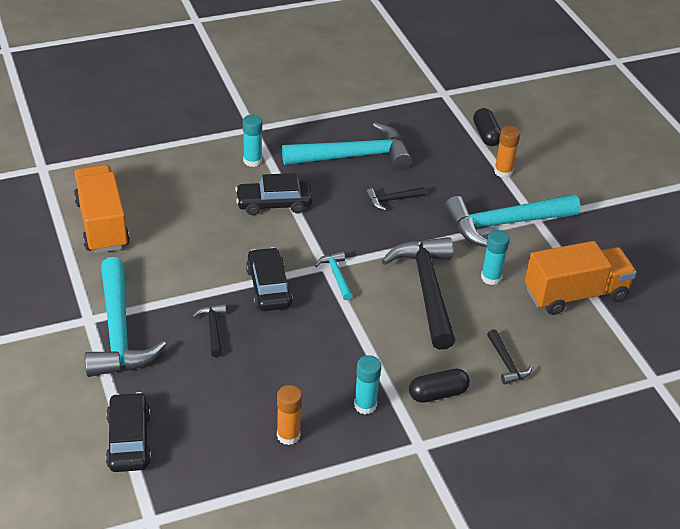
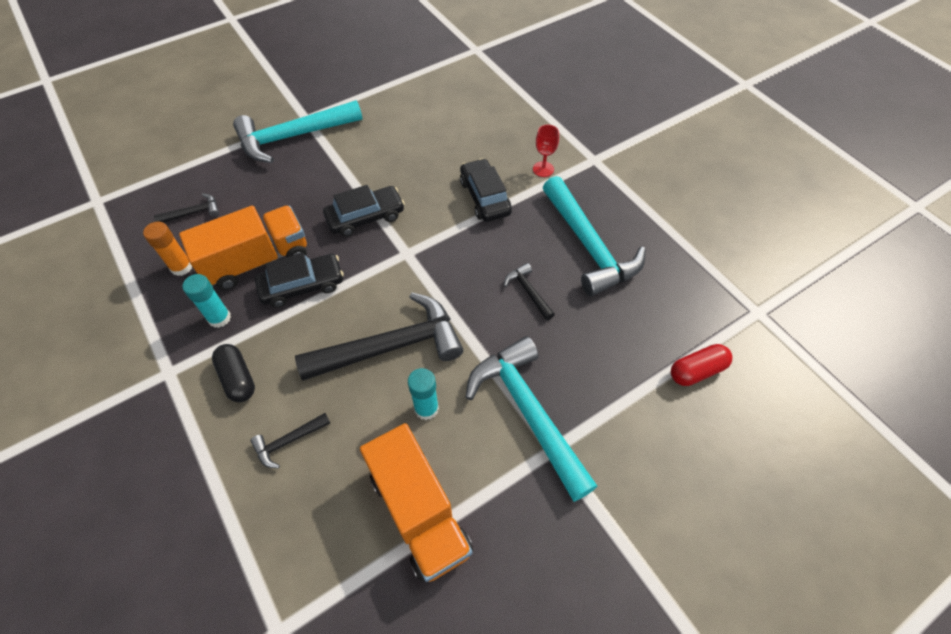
camera: 80 degrees right, 15 degrees up
(102, 224) = (417, 97): orange truck -> orange truck (257, 261)
(129, 440) = (177, 170): black car -> black car (302, 286)
(213, 329) = (305, 191): black hammer -> black hammer (193, 213)
(252, 161) = (543, 169): turquoise glue stick -> red goblet
(336, 275) = (394, 264): turquoise hammer -> none
(486, 135) = (696, 371): black capsule -> red capsule
(503, 172) = (630, 399): orange glue stick -> none

